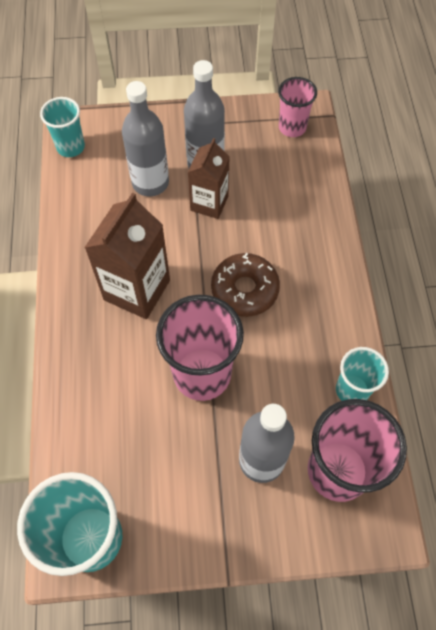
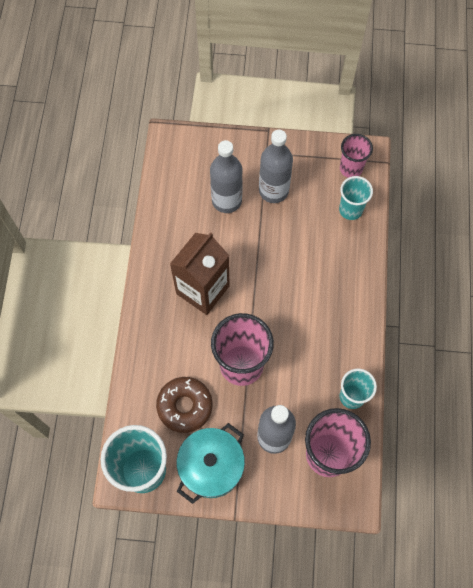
camera: 10 degrees right, 5 degrees up
(71, 147) = (167, 158): turquoise cup -> turquoise cup (350, 210)
(184, 515) = (211, 466): none -> turquoise pot
(209, 203) = (271, 226): brown carton -> none
(244, 289) = (286, 303): brown donut -> brown donut (185, 406)

